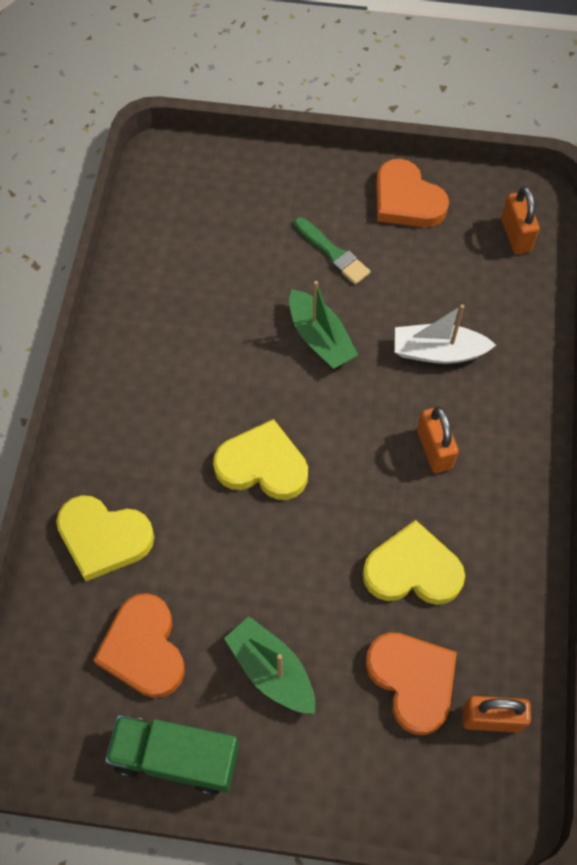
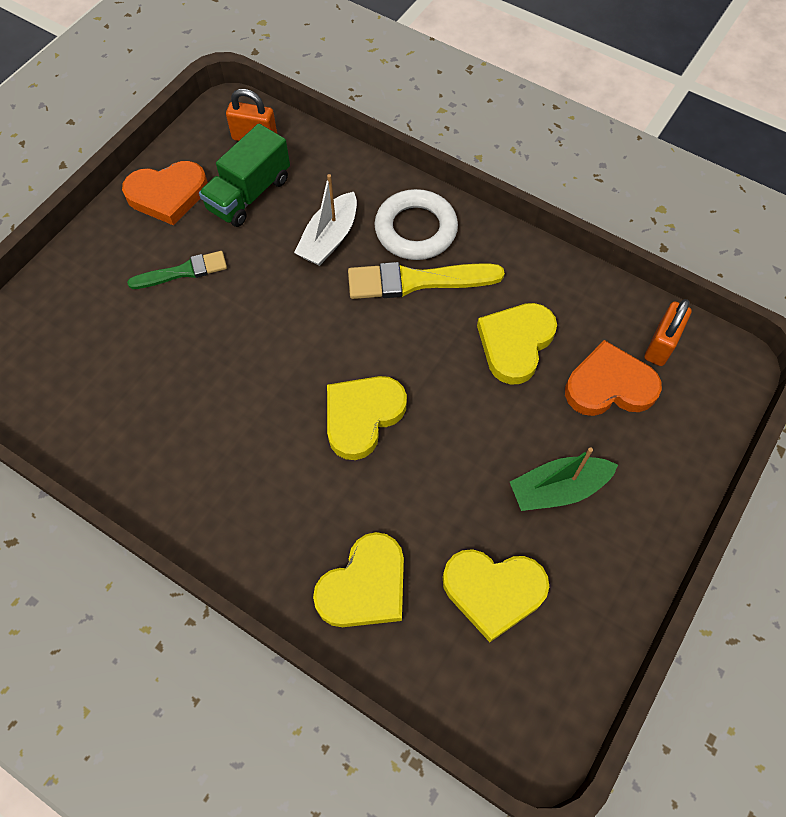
camera: 65 degrees left, 0 degrees up
(144, 649) = (493, 591): orange heart -> yellow heart
(176, 758) = (607, 602): green truck -> green truck (249, 194)
(320, 338) = (262, 318): green boat -> none
(434, 449) = (417, 281): orange padlock -> yellow brush
(495, 422) = (415, 229): none -> white ring

